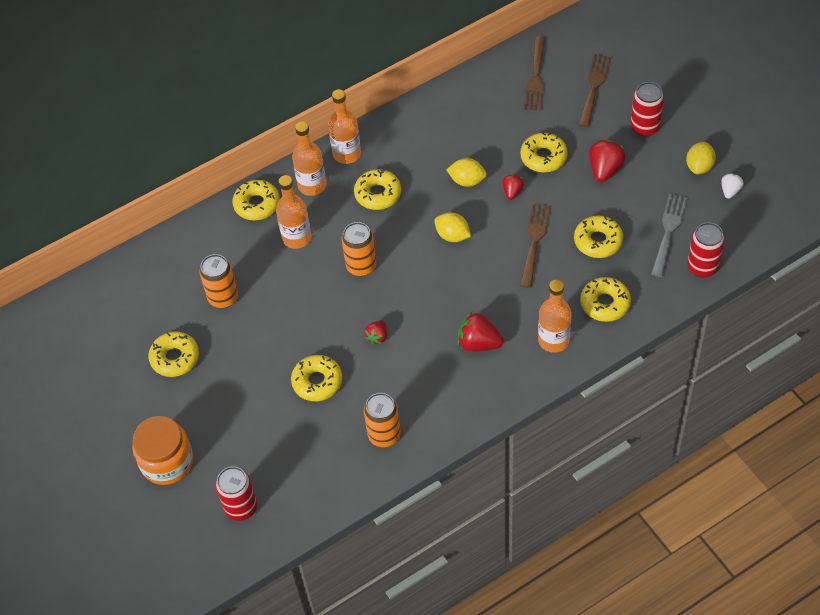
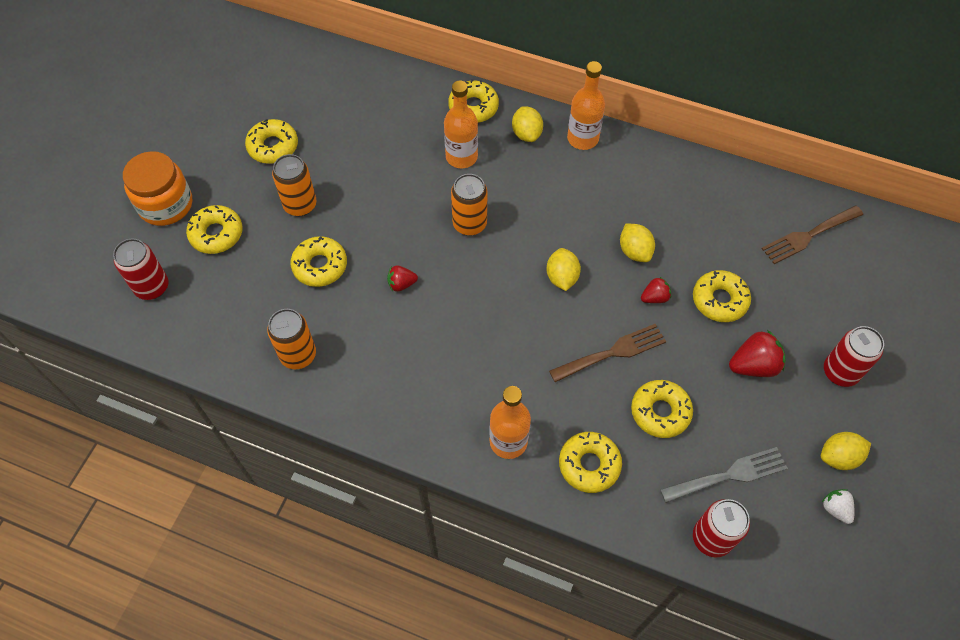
camera: 50 degrees right, 5 degrees up
(223, 297) = (358, 142): orange can -> orange can (300, 205)
(312, 185) = (526, 134): orange bottle -> yellow lemon
(378, 194) = (559, 189): yellow donut -> yellow donut (216, 234)
(478, 343) = (455, 374): red strawberry -> none
(594, 87) = (846, 294): brown fork -> none
(730, 191) = (835, 509): white strawberry -> white strawberry turned 105 degrees counterclockwise

